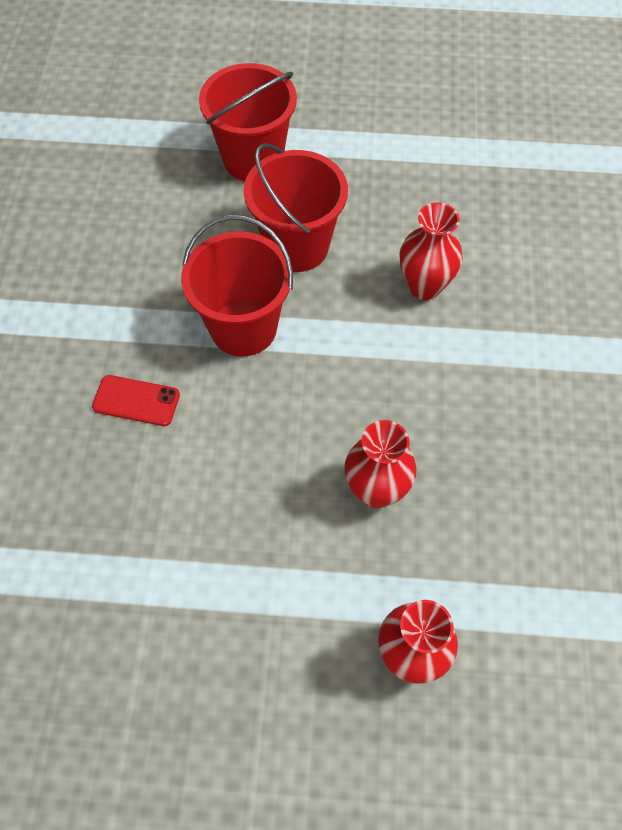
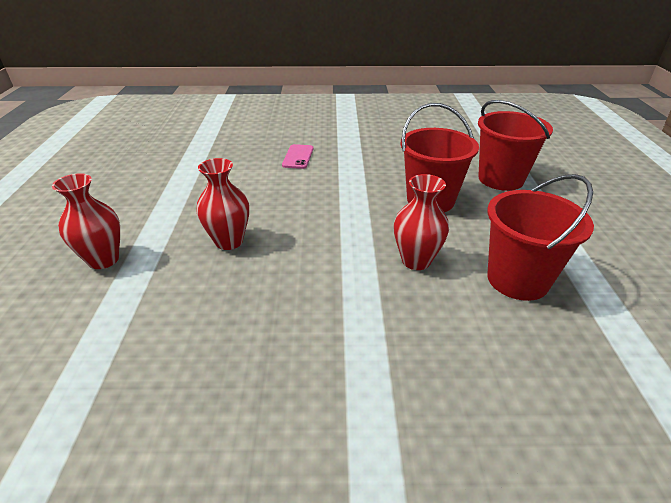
camera: 85 degrees right, 25 degrees down
(136, 401) = (298, 157): red phone -> pink phone
(243, 327) = (355, 185): red bucket -> red bucket (517, 279)

